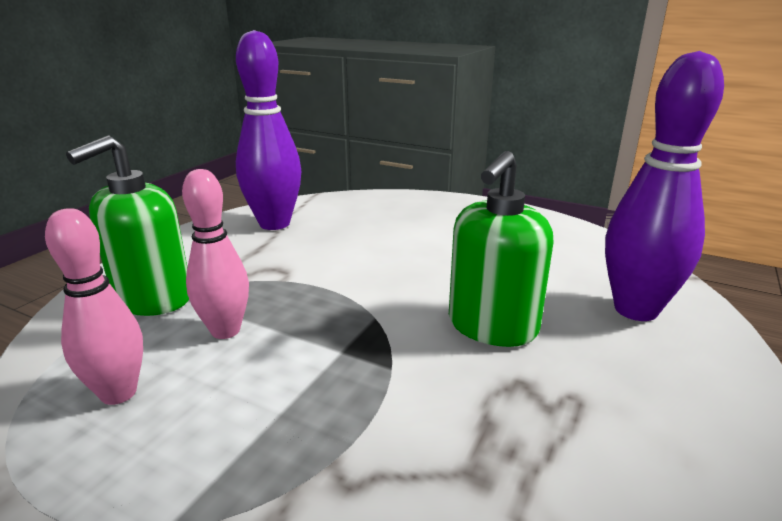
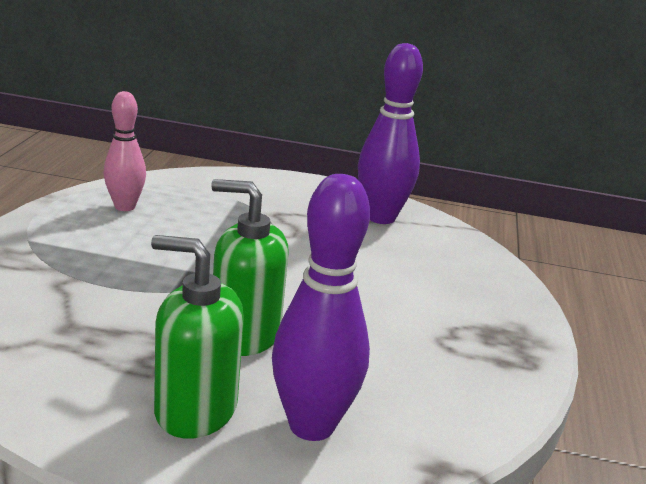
camera: 70 degrees right, 0 degrees up
(152, 299) = (229, 194): green soap dispenser -> green soap dispenser (195, 410)
(225, 331) = (198, 225): pink bowling pin -> none

